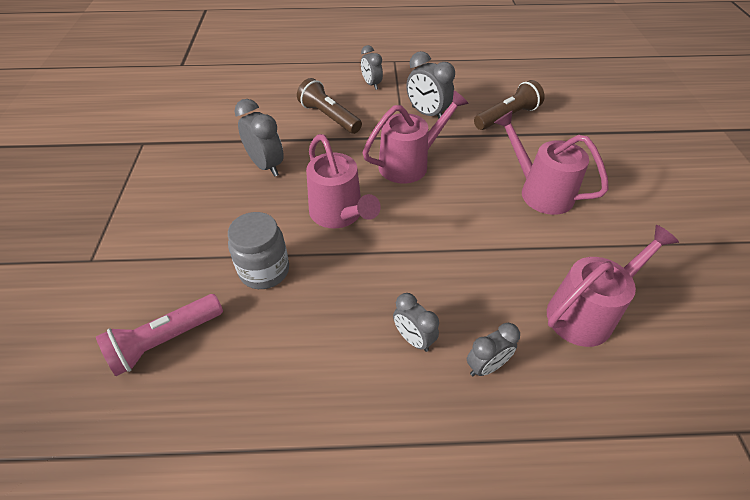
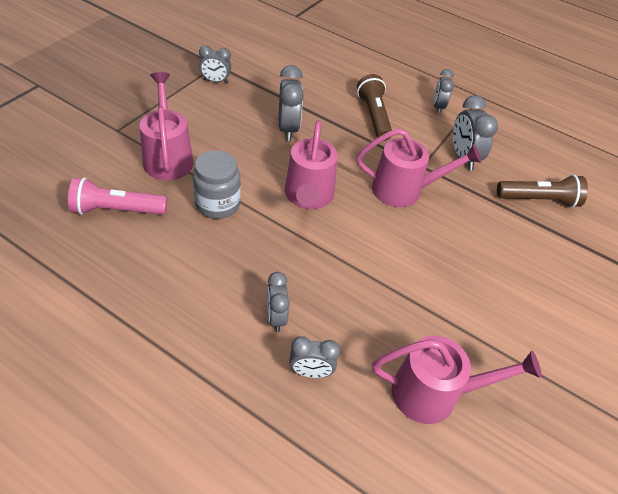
camera: 30 degrees right, 0 degrees up
(156, 158) = (215, 81): none -> grey clock
(539, 191) = (499, 278): pink watering can -> pink watering can (168, 156)

